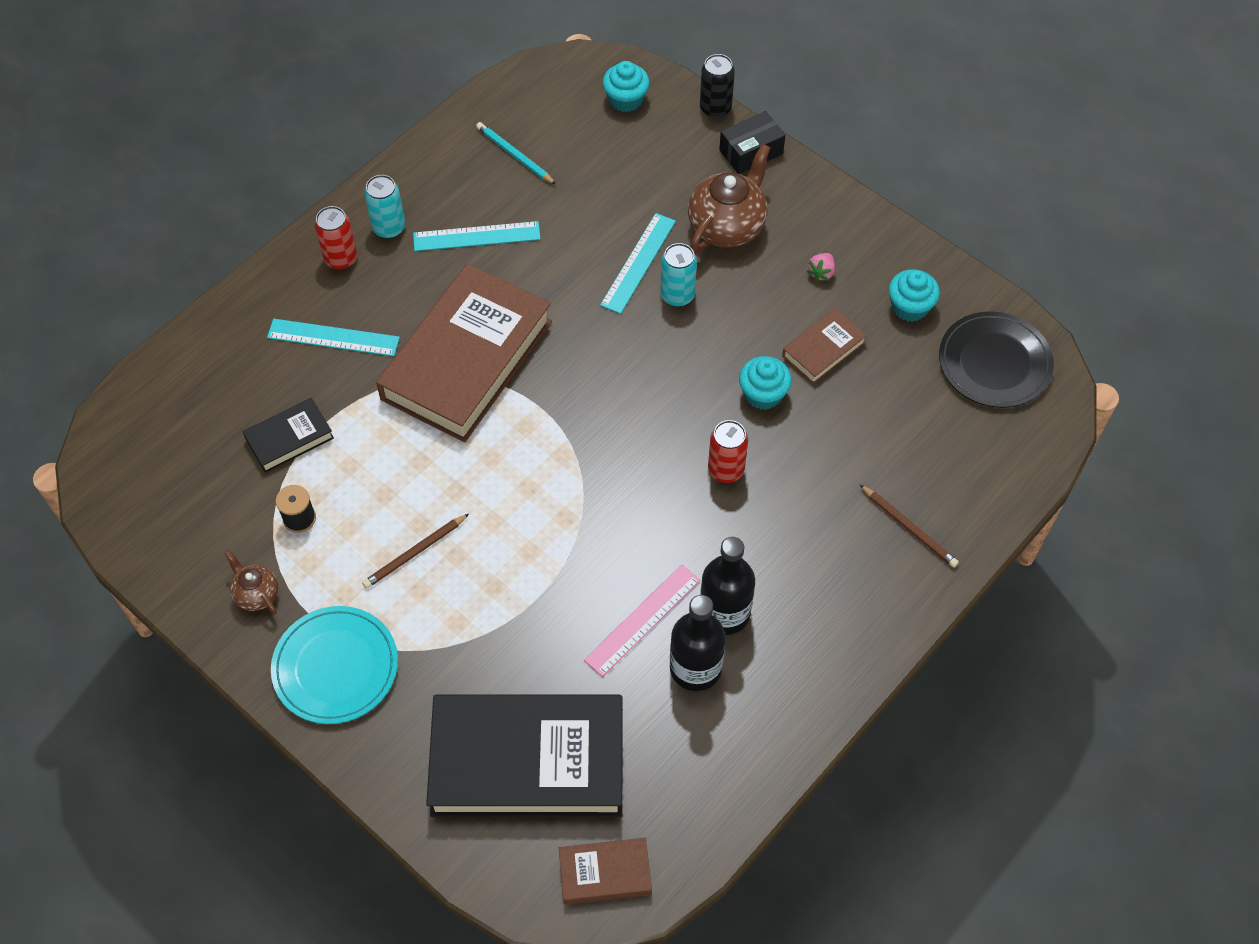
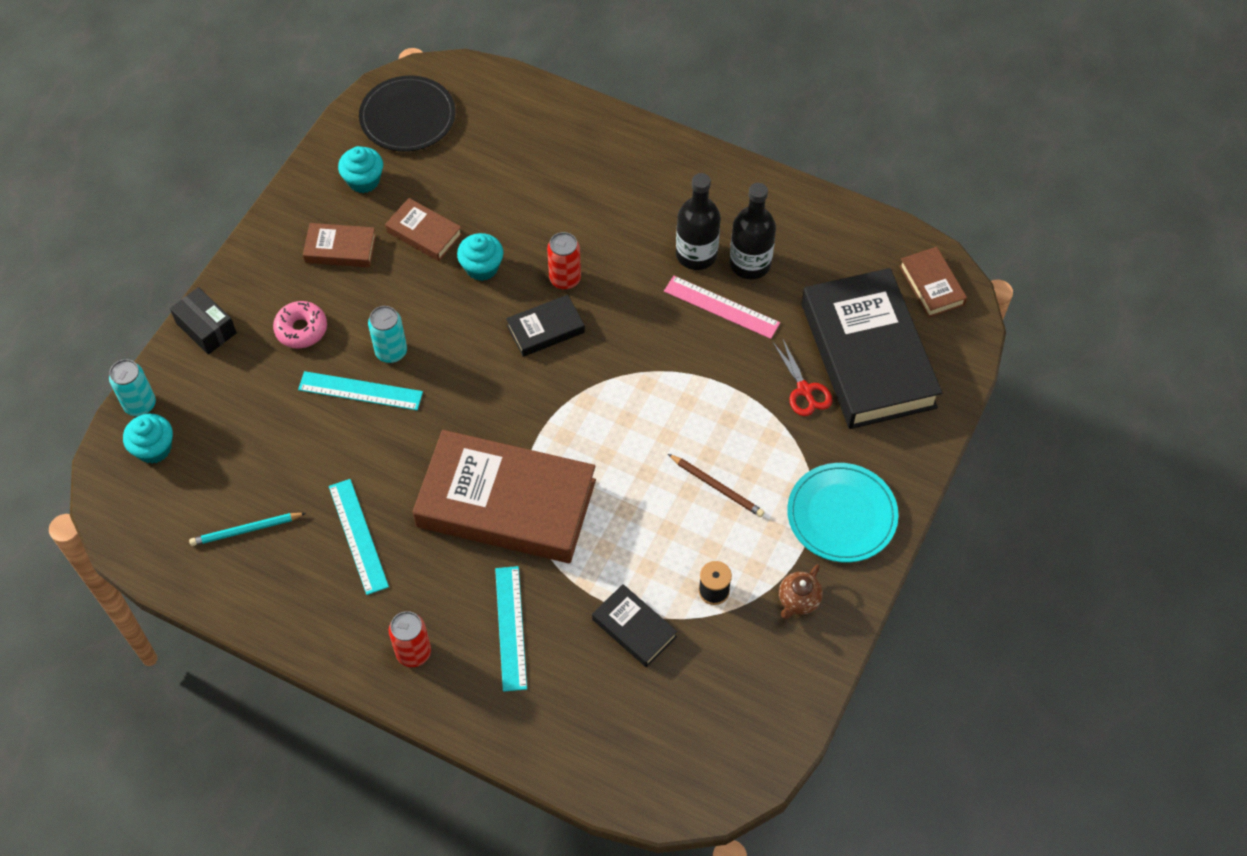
camera: 105 degrees left, 0 degrees up
(389, 228) = (364, 620): turquoise can -> turquoise can (140, 404)
(503, 676) = (804, 390): none -> red scissors
(514, 155) = (246, 530): turquoise pencil -> turquoise pencil turned 45 degrees clockwise
(664, 437) = (545, 329): none -> black book
(715, 108) = (154, 368): black can -> none
(727, 226) = (301, 329): brown teapot -> pink donut
(821, 273) = (340, 249): pink strawberry -> brown book
(909, 528) = (581, 150): brown pencil -> none

